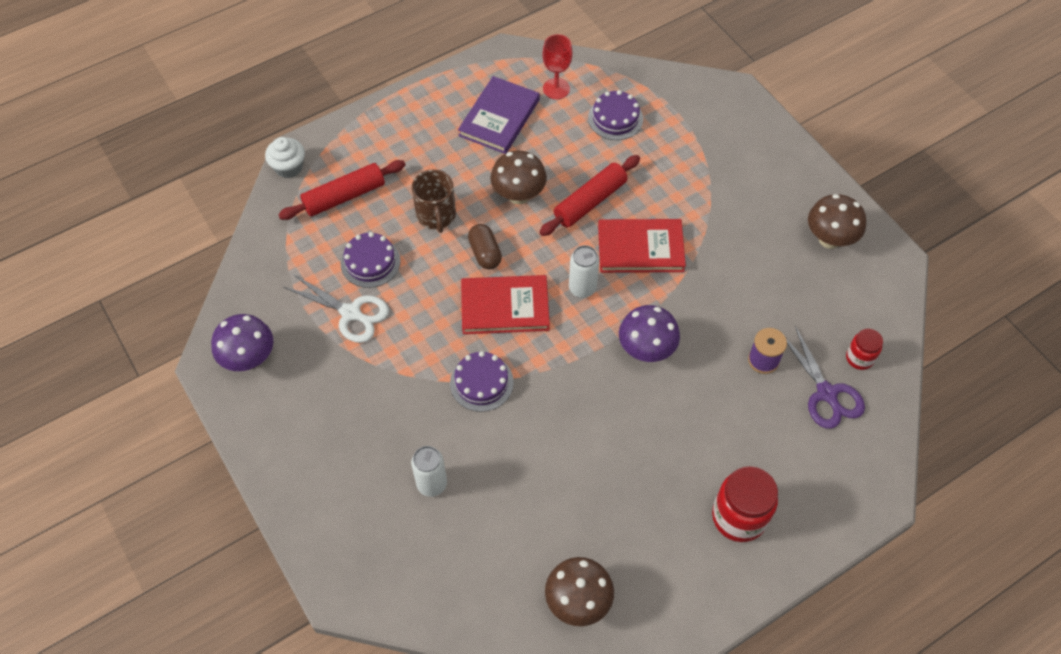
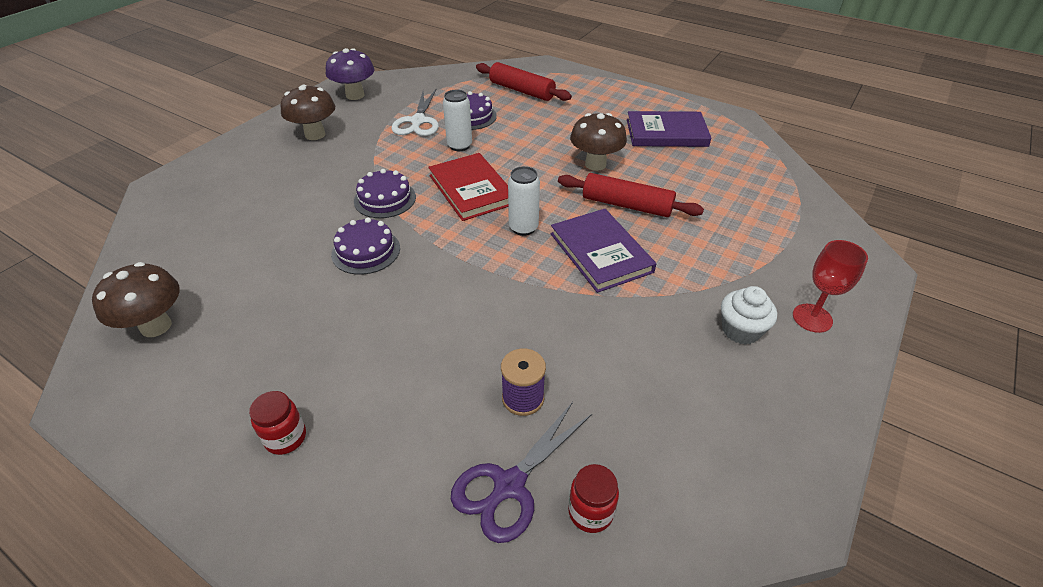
camera: 65 degrees right, 15 degrees down
(289, 167) = (528, 65): white cupcake -> white cupcake (740, 330)
(432, 484) = (271, 201): white can -> white can (459, 146)
(436, 215) = (538, 131): brown mug -> none
(485, 253) = (520, 164): brown capsule -> none
(556, 89) = (731, 152): red goblet -> red goblet (812, 318)
(615, 118) = (739, 193): purple cake -> purple cake (366, 251)
(640, 248) = (601, 252): red book -> purple book
(646, 350) = (478, 292): purple mushroom -> none
(739, 517) = (286, 437): red jar -> red jar, size x0.56
(829, 239) = (756, 417): brown mushroom -> brown mushroom (315, 135)

